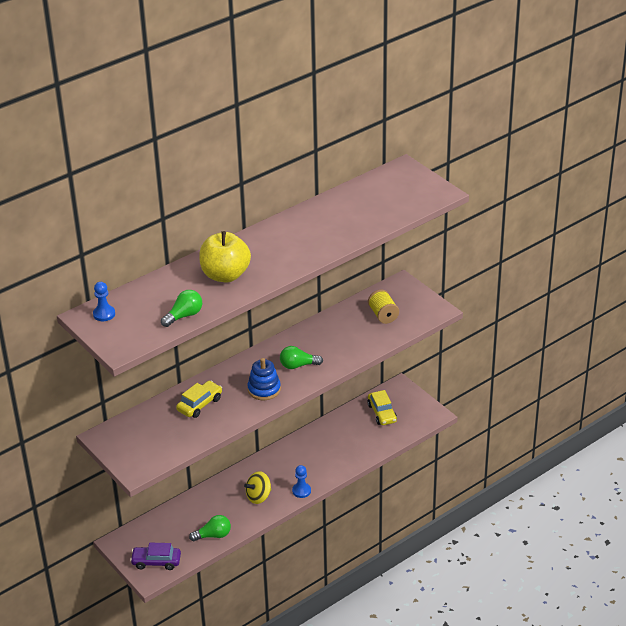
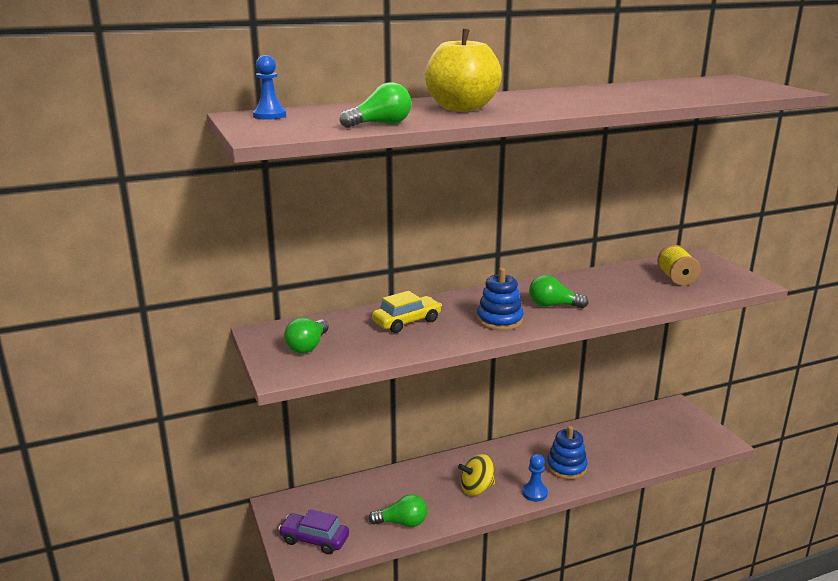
camera: 15 degrees right, 15 degrees down
(141, 443) = (308, 346): none -> green light bulb
(321, 464) = (566, 467): none -> blue stacking toy
(382, 413) = (653, 428): yellow car -> none

